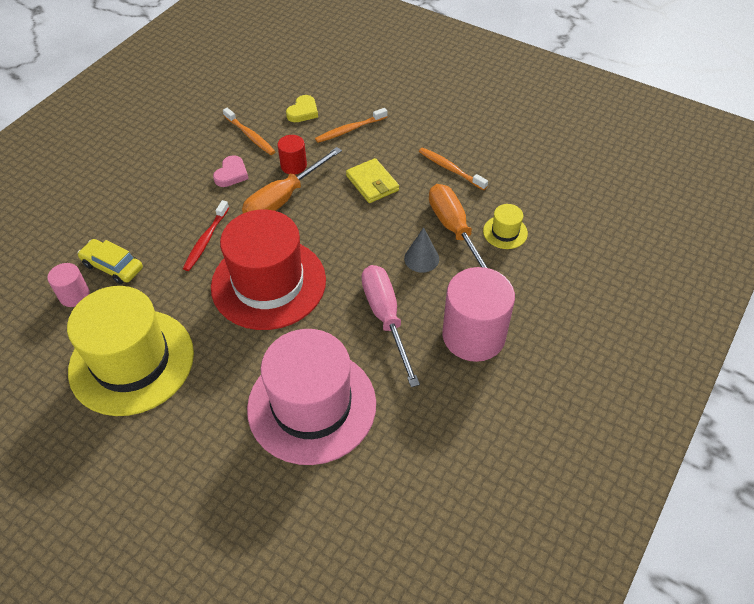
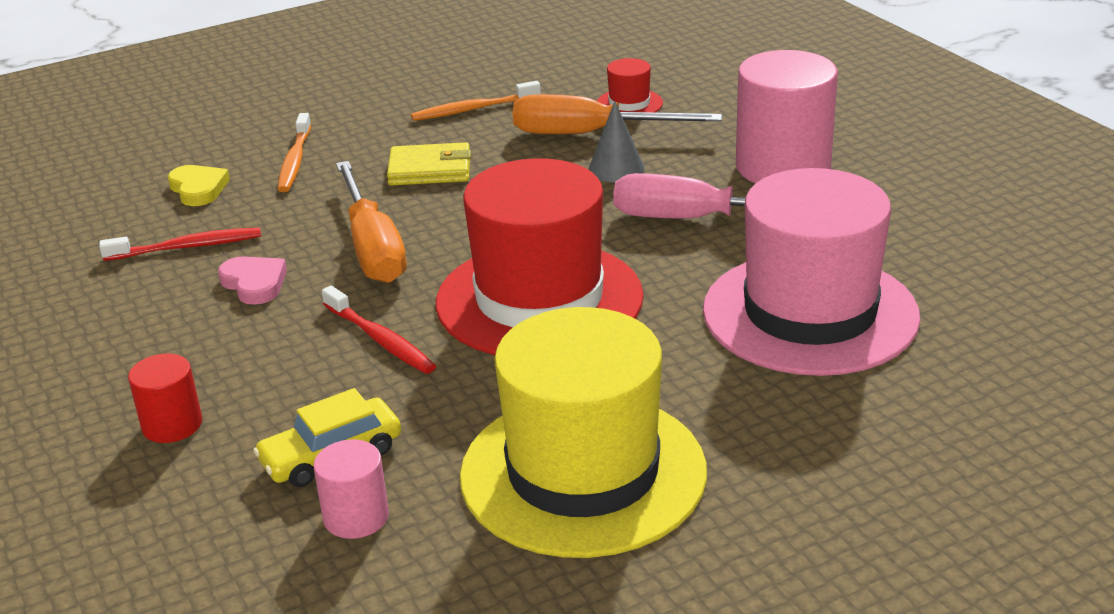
camera: 60 degrees left, 20 degrees down
(250, 136) = (187, 247): orange toothbrush -> red toothbrush
(293, 165) = (310, 223): red cylinder -> red cylinder (172, 425)
(505, 232) = (629, 104): yellow hat -> red hat

